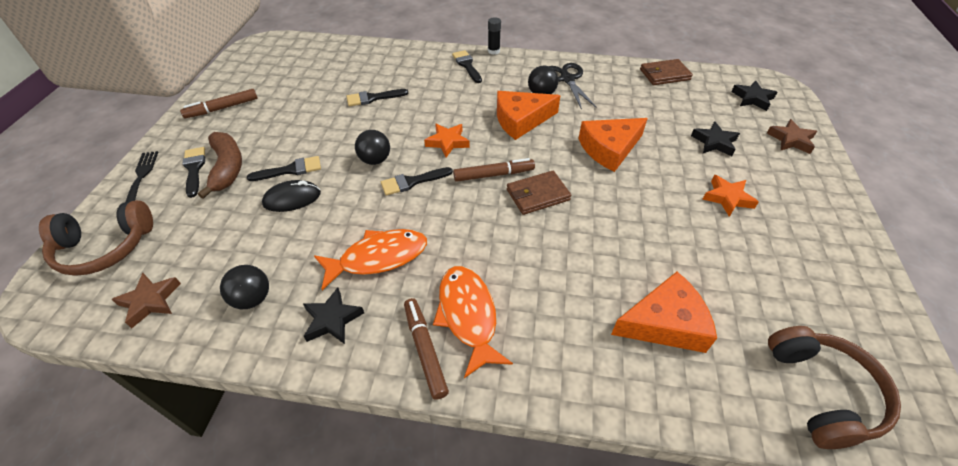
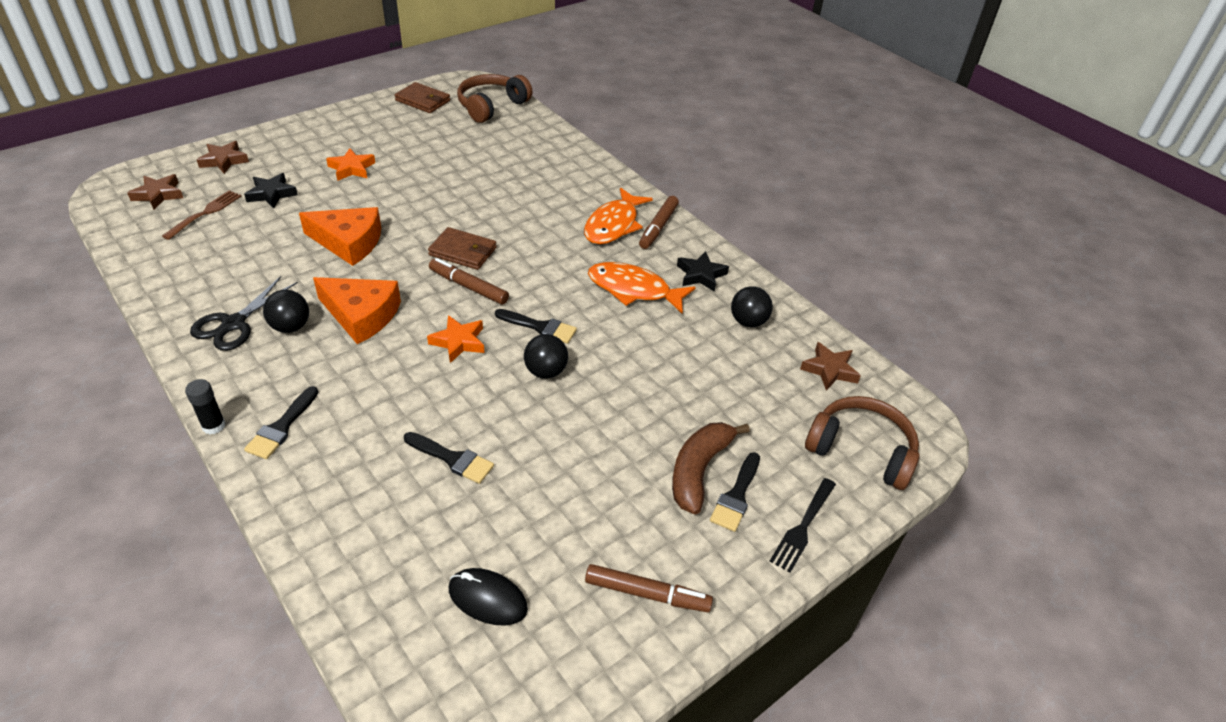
camera: 140 degrees left, 5 degrees down
(290, 170) = (635, 419): black brush -> none
(292, 199) = (659, 384): black mouse -> black mouse (487, 599)
(664, 75) = (152, 260): brown wallet -> brown wallet (423, 101)
(664, 323) = (512, 158): orange cheese -> none
(708, 107) = (205, 214): none -> brown fork
(752, 98) = (158, 195): black star -> brown star

